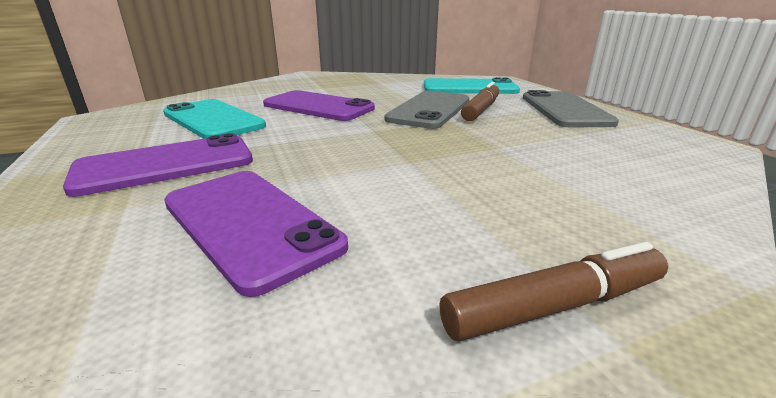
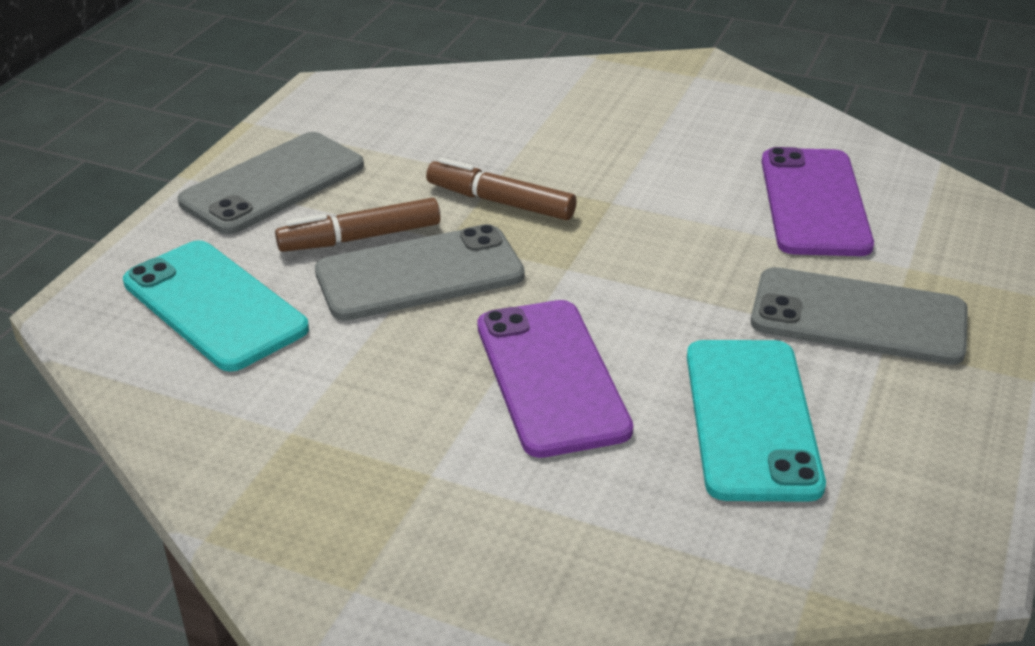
camera: 135 degrees left, 10 degrees up
(166, 165) = (858, 317): purple phone -> grey phone
(555, 306) = (699, 92): brown marker -> brown marker (500, 202)

